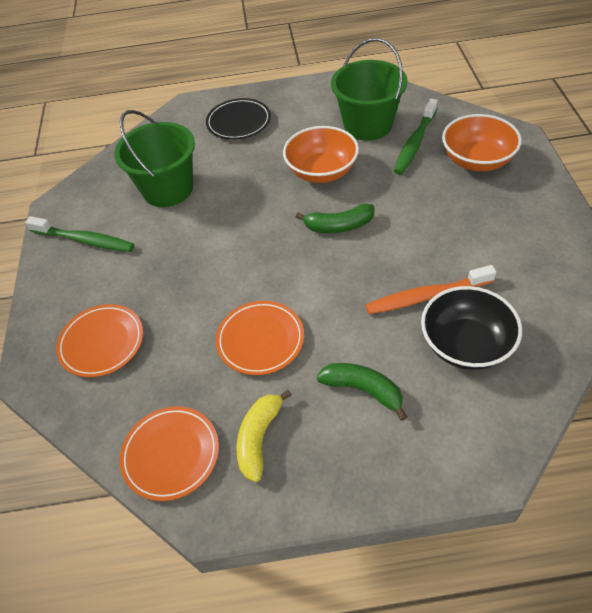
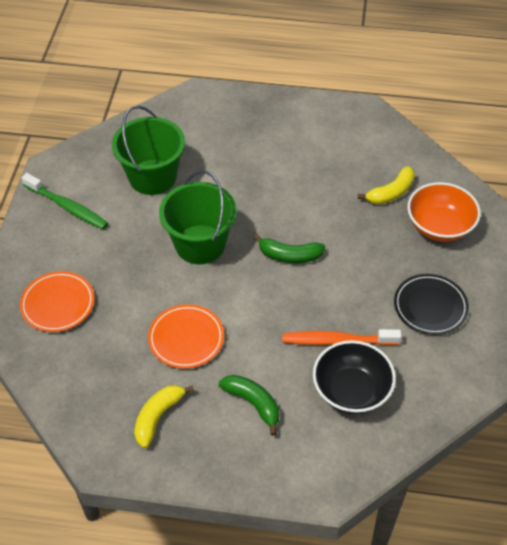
camera: 10 degrees right, 0 degrees up
(171, 454) = (87, 409): orange plate -> none
(239, 122) = (238, 125): black plate -> black plate (430, 306)
(321, 171) = (295, 198): orange bowl -> none
(368, 125) = (355, 162): green bucket -> green bucket (200, 244)
(415, 143) = (391, 192): green toothbrush -> yellow banana

